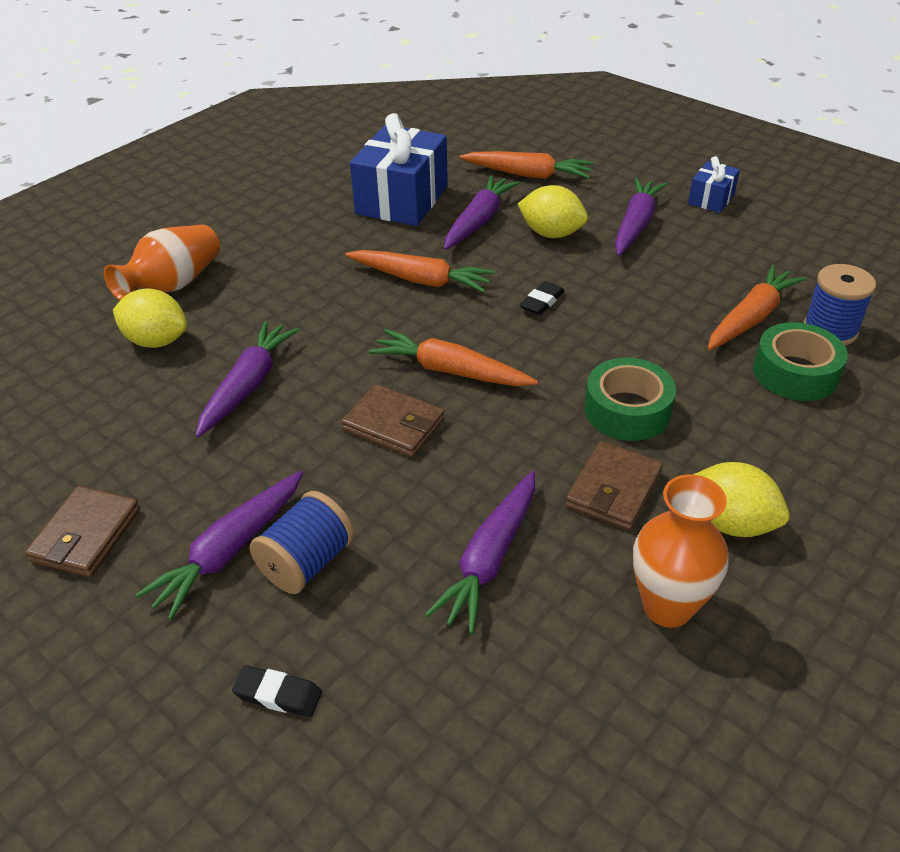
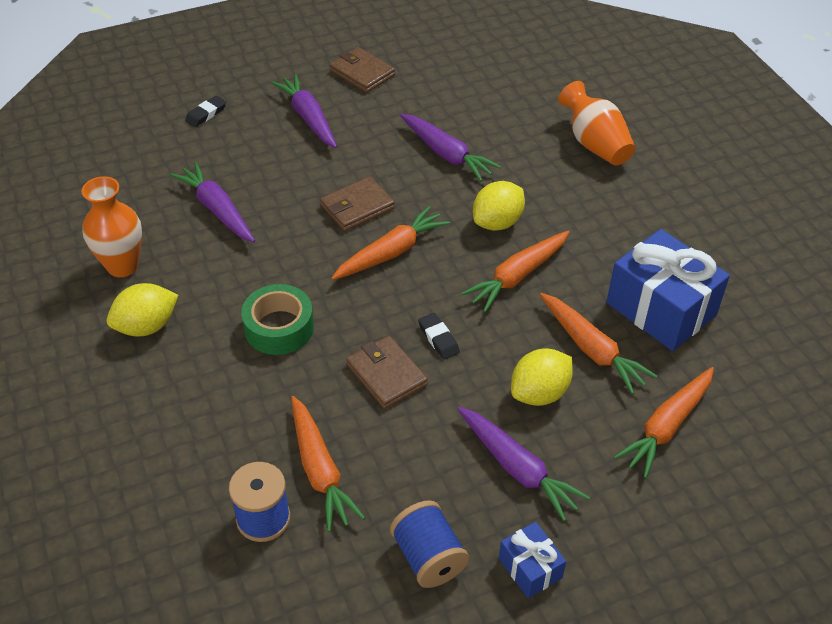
camera: 115 degrees right, 5 degrees up
(157, 341) = (526, 124): yellow lemon -> yellow lemon (497, 222)
(306, 562) = (276, 142): blue spool -> blue spool (428, 557)
(479, 221) = (592, 349): purple carrot -> orange carrot
(613, 489) = (219, 285): brown wallet -> brown wallet (386, 375)
(795, 373) = (236, 454): green tape -> none

